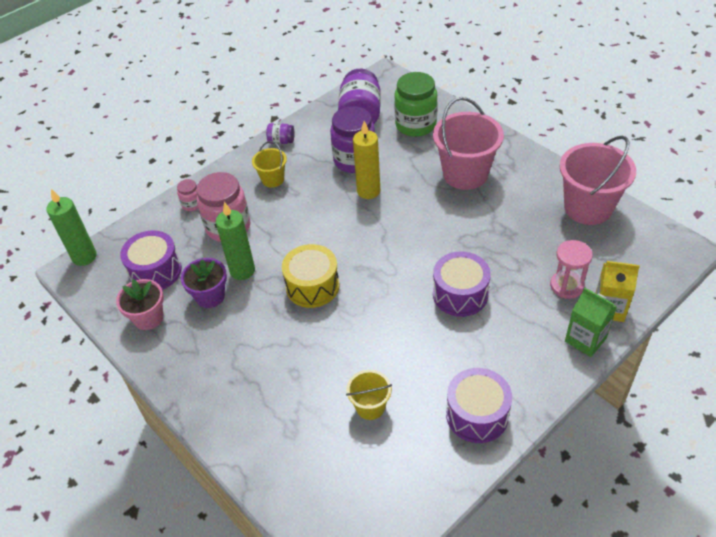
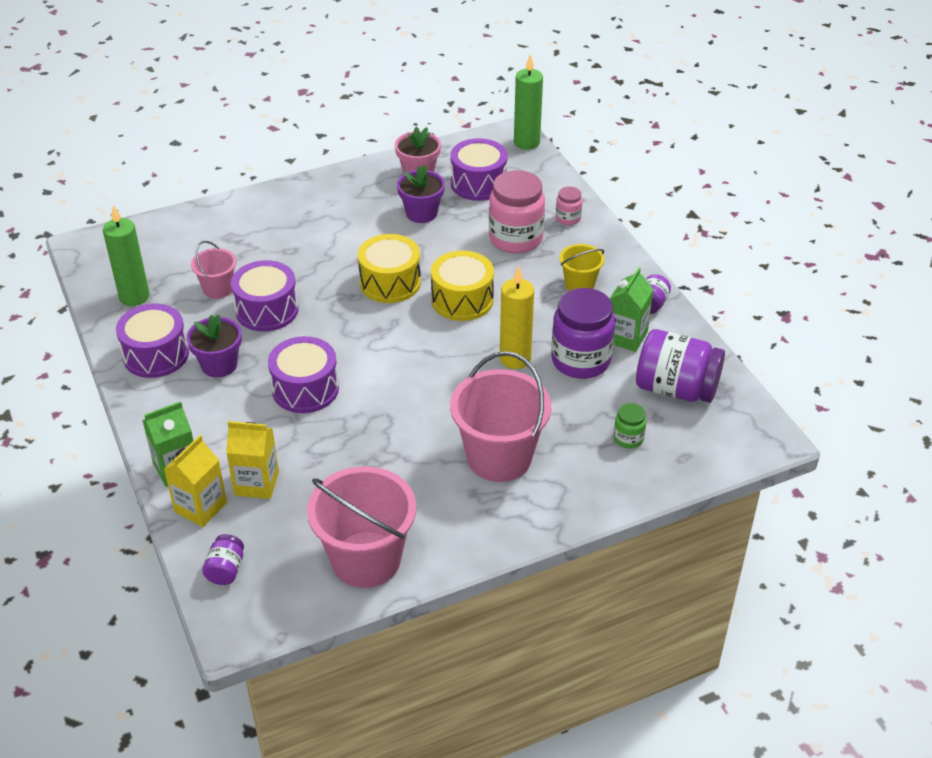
camera: 105 degrees right, 5 degrees down
(242, 271) = (443, 239): green candle -> green candle (134, 297)
(316, 236) = (462, 300): none -> yellow drum
(321, 145) = (626, 337): none -> green carton
(370, 407) = (218, 289): yellow bucket -> pink bucket
(382, 357) = (267, 310): none -> purple drum
(415, 125) = (628, 438): green jar -> green jar, size x0.48
(464, 362) = (219, 365): none -> purple flower pot
(566, 286) = (256, 483): pink hourglass -> yellow carton
(647, 272) = (226, 570): none -> purple jar

